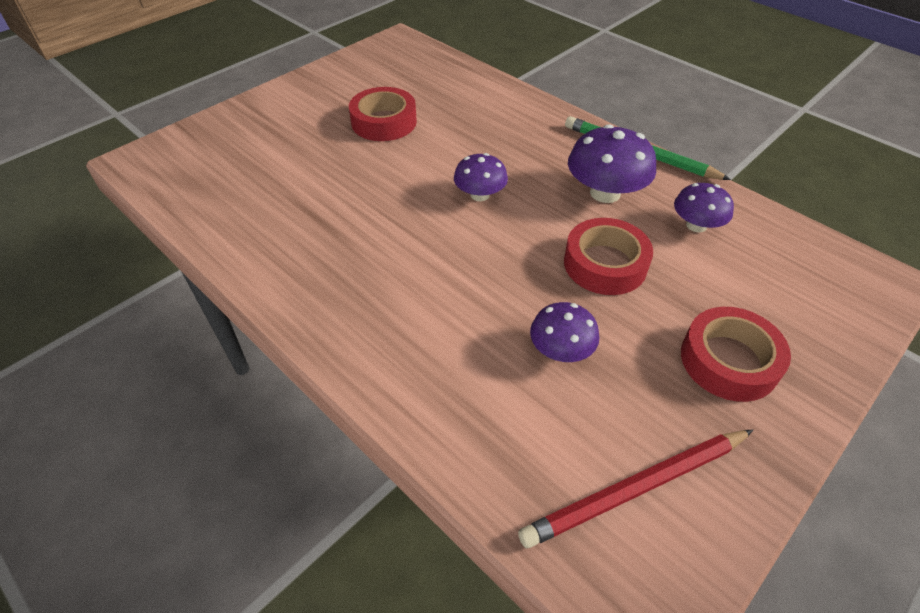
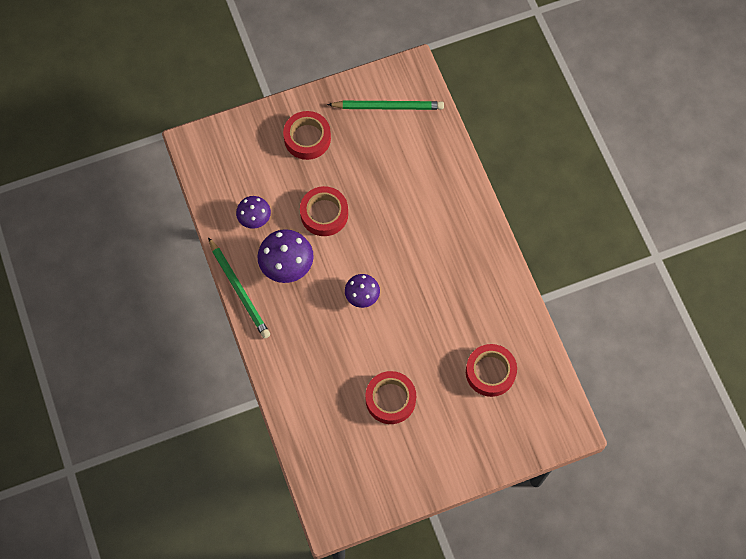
camera: 155 degrees left, 20 degrees up
(263, 177) = (490, 372): none -> red tape
(561, 350) = (379, 175): purple mushroom -> none
(637, 489) = (388, 106): red pencil -> green pencil

